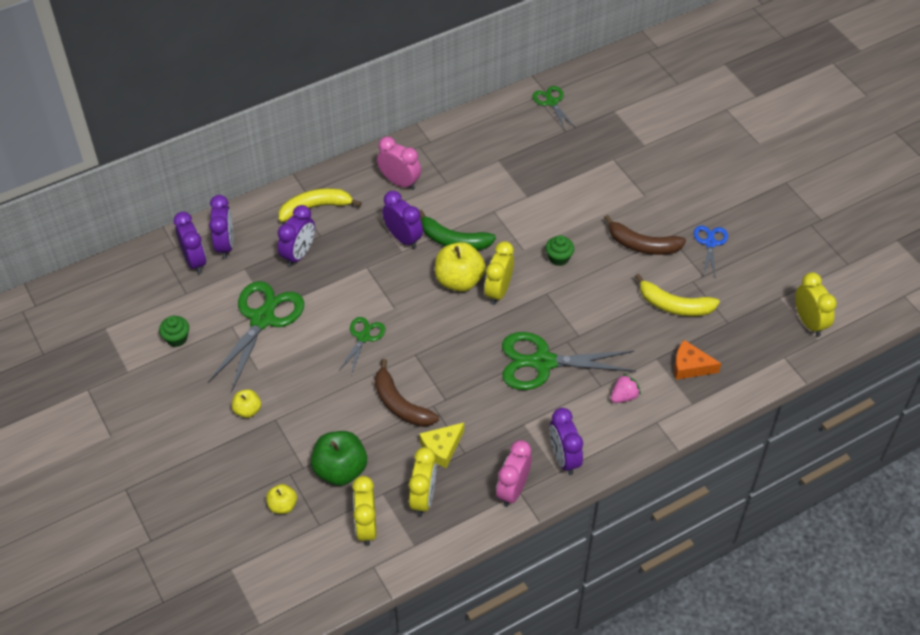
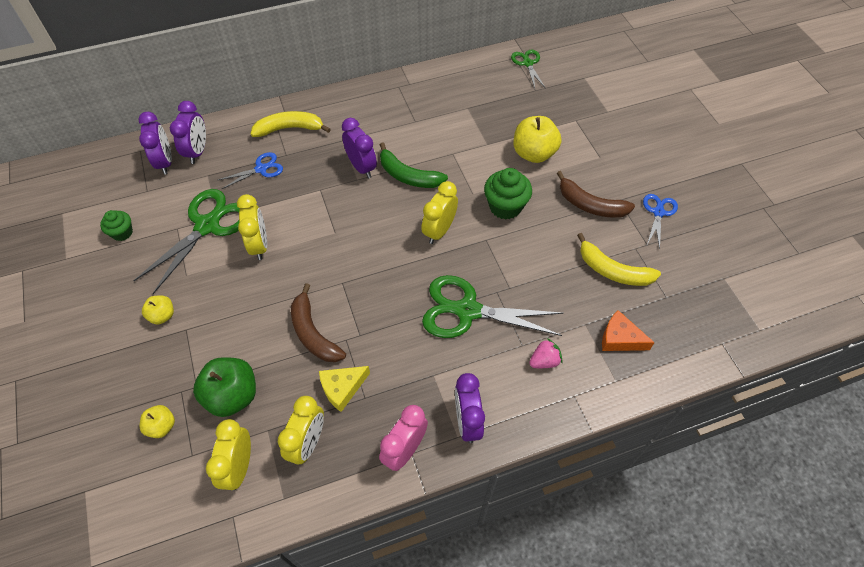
camera: 10 degrees right, 5 degrees up
(299, 254) = (261, 169): purple clock -> blue scissors
(363, 337) = (297, 258): green scissors -> none
(399, 182) = (372, 116): pink clock -> none
(459, 280) = (404, 215): yellow apple -> yellow apple (533, 153)
(559, 258) = (505, 206): green cupcake -> green cupcake, size x1.65
(809, 322) = (752, 309): yellow clock -> yellow clock (259, 245)

